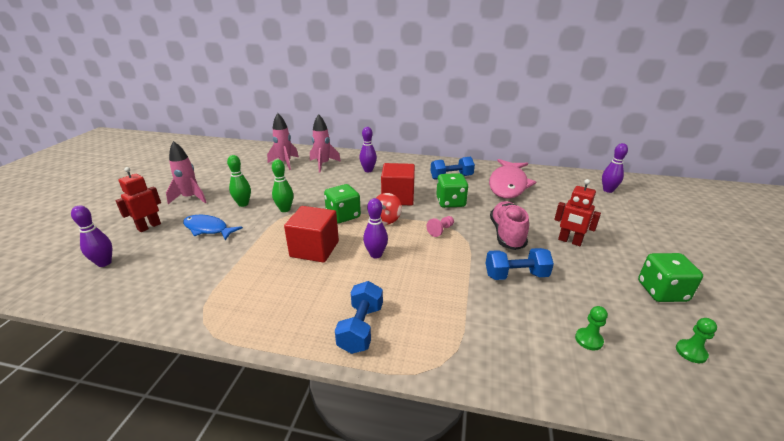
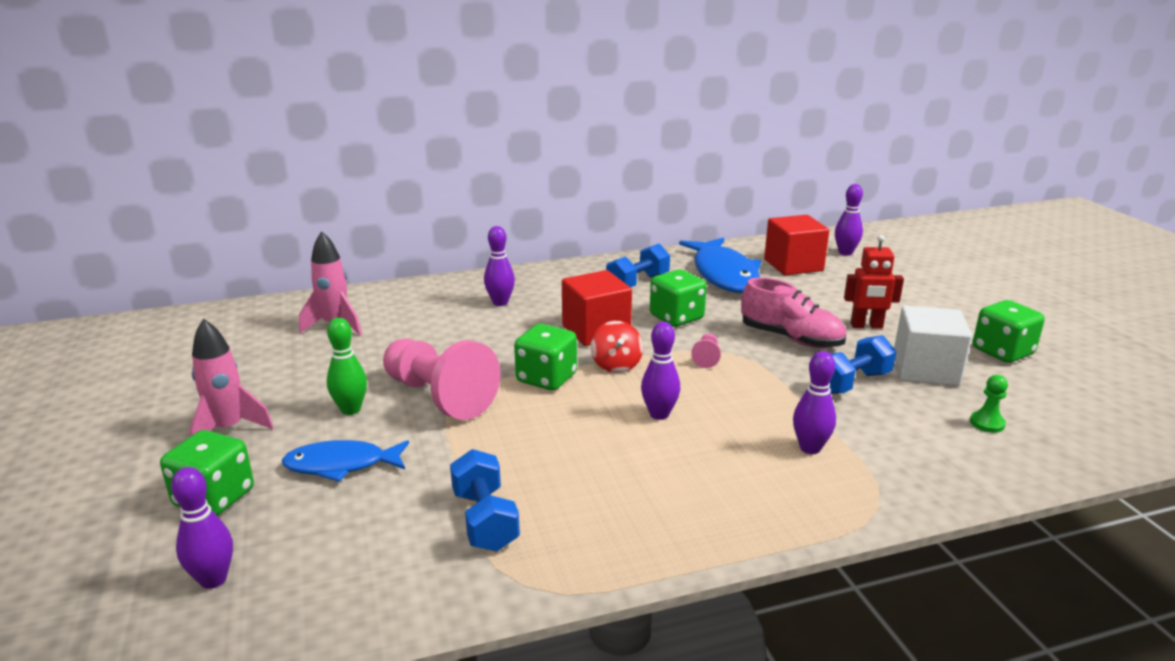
camera: 30 degrees left, 5 degrees down
(149, 226) = (214, 498): red robot -> green dice
(285, 209) = (439, 396): green bowling pin -> pink pawn
(314, 249) = (563, 435): red cube -> red cube (793, 265)
(323, 164) = (411, 311): pink rocket -> none
(361, 328) = (748, 505): blue dumbbell -> blue dumbbell (485, 520)
(439, 308) = (810, 448): none -> purple bowling pin
(507, 234) = (791, 338): pink shoe -> pink shoe turned 150 degrees clockwise
(508, 185) = (724, 274): pink fish -> blue fish
(581, 284) = (925, 370): none -> white cube
(691, 352) = (1076, 401): green pawn -> none

